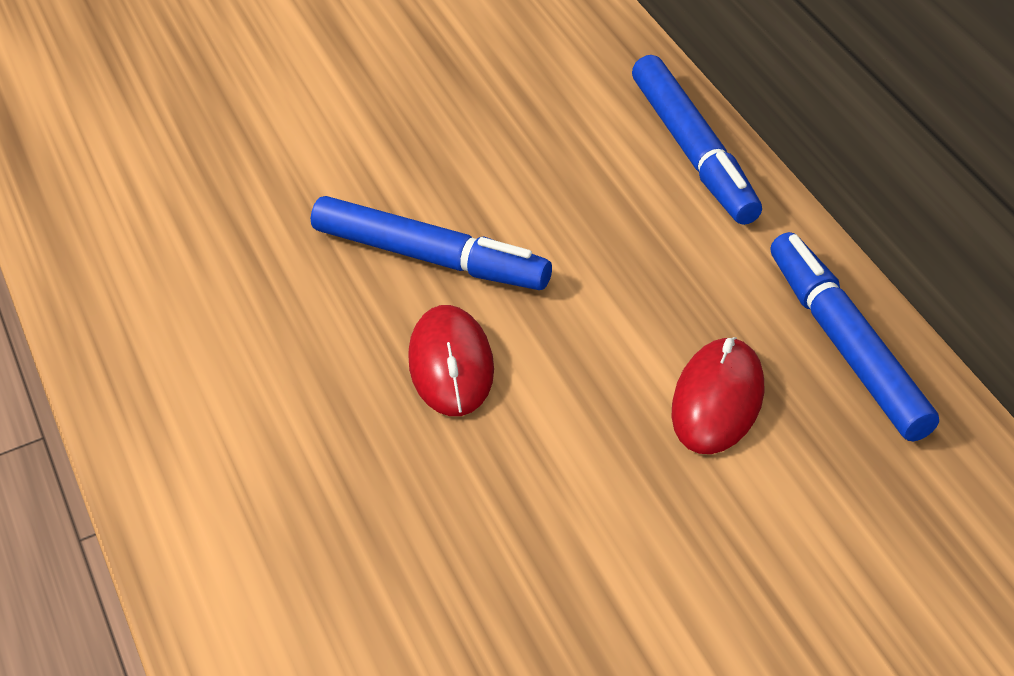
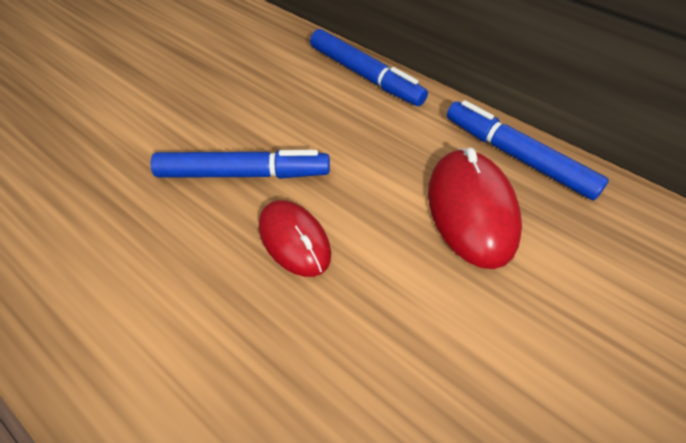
camera: 30 degrees left, 5 degrees up
(718, 400) = (471, 210): red mouse -> red mouse, size x1.51

